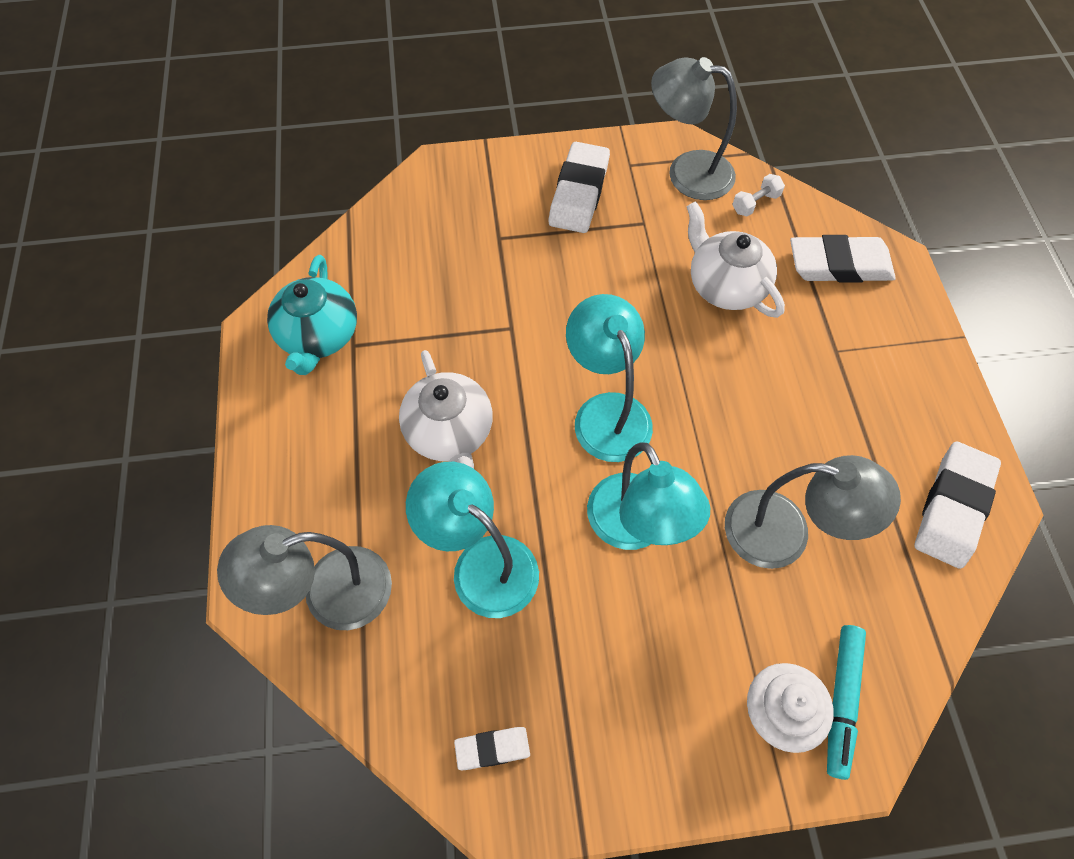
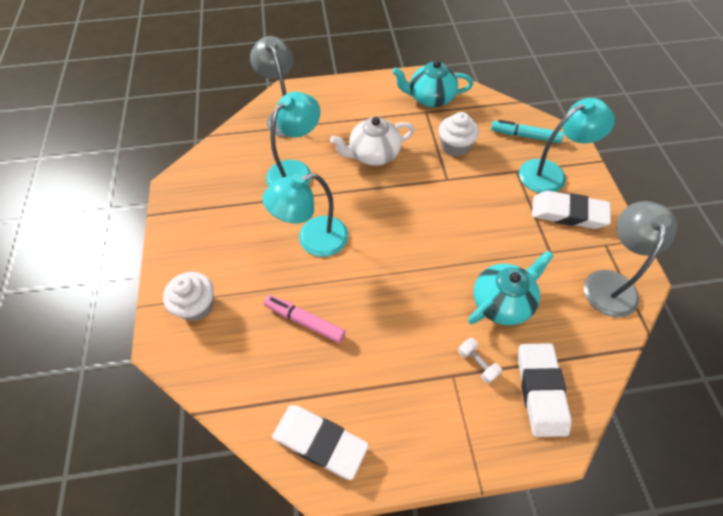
camera: 90 degrees right, 5 degrees down
(440, 310) = (455, 146): none -> white cupcake
(492, 748) = (203, 179): white eraser -> none
(606, 412) = (390, 227): turquoise lamp -> turquoise lamp (551, 173)
(725, 286) = (502, 302): white teapot -> turquoise teapot
(755, 203) = (591, 331): white dumbbell -> white dumbbell (477, 363)
(784, 534) = (305, 321): grey lamp -> pink marker
(841, 700) = (196, 342): turquoise marker -> turquoise marker (525, 136)

